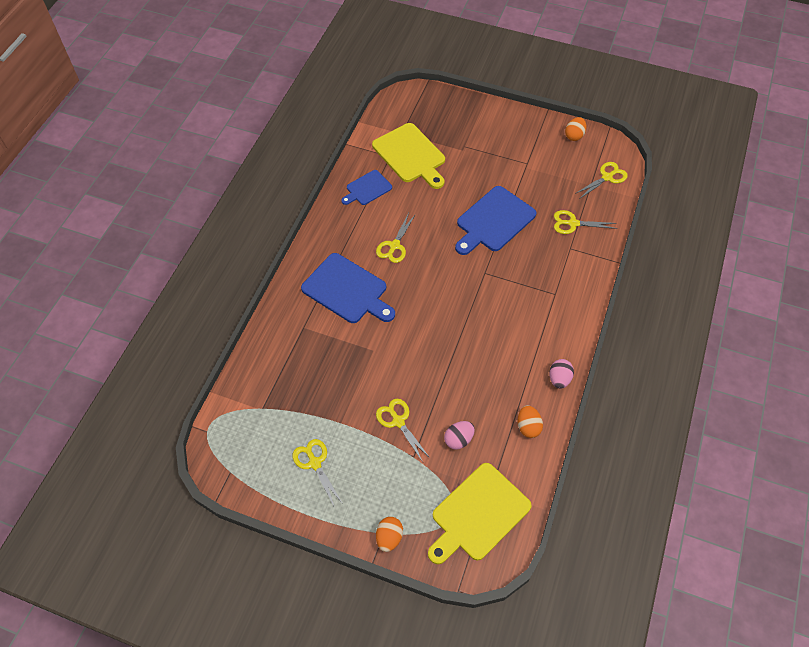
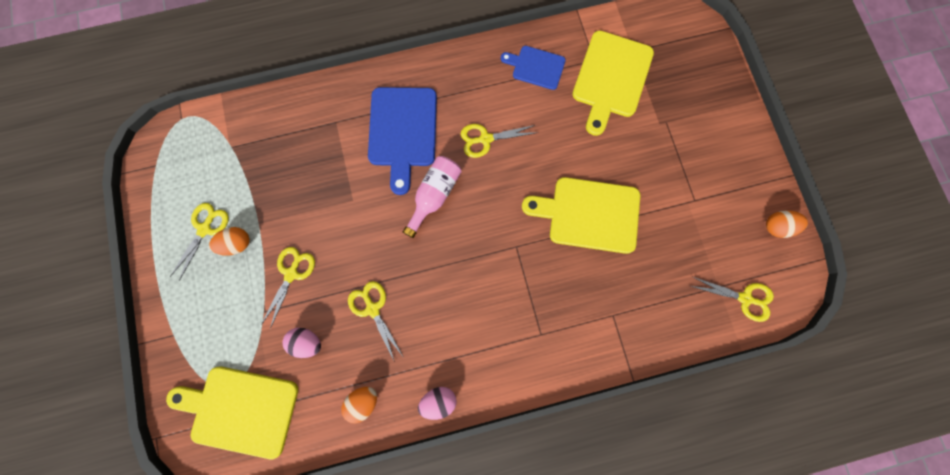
camera: 55 degrees right, 20 degrees up
(389, 537) = (171, 343): orange egg -> orange egg (237, 244)
(411, 298) = (434, 196): none -> pink bottle
(494, 221) = (589, 214): blue cutting board -> yellow cutting board
(573, 223) = (649, 298): yellow scissors -> yellow scissors (372, 309)

